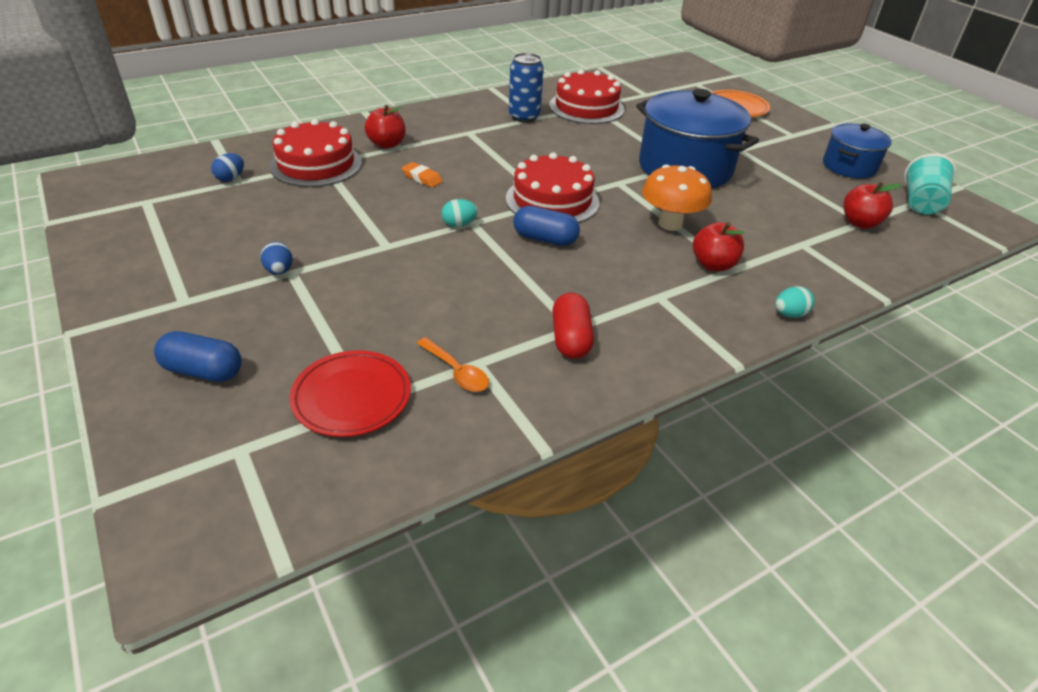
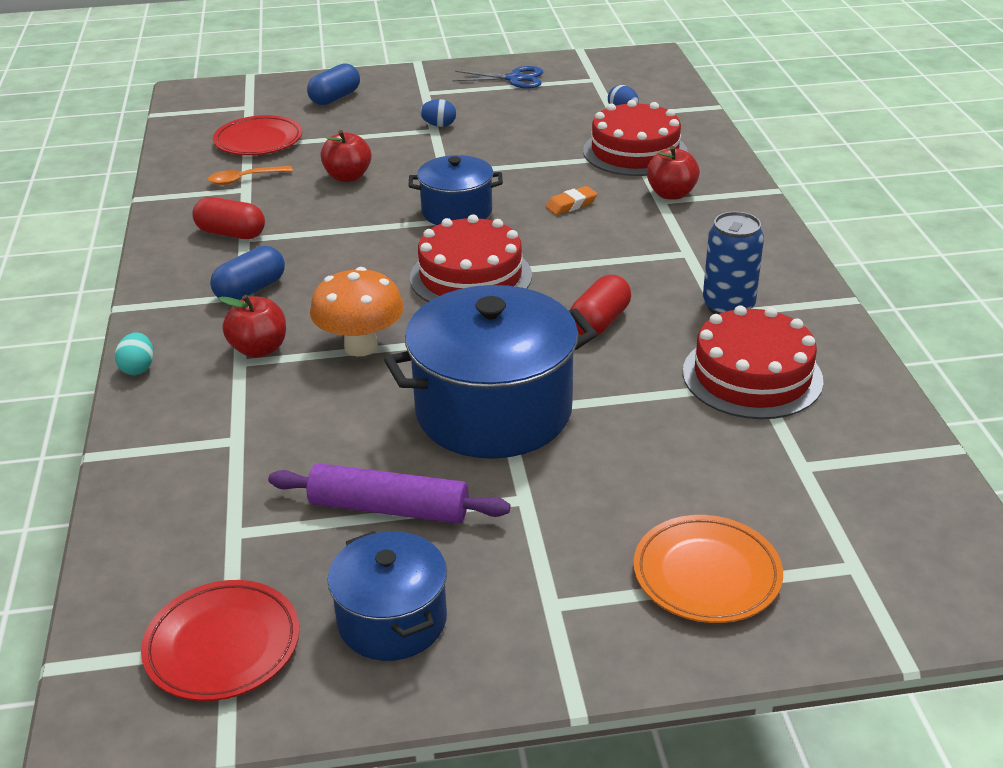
camera: 115 degrees right, 5 degrees down
(142, 248) = (514, 79): none -> blue scissors
(459, 224) = (457, 211): turquoise egg -> blue pot
(545, 239) = (393, 254): blue capsule -> blue capsule (250, 290)
(571, 150) = (599, 322): none -> red capsule
(789, 182) = (389, 508): none -> purple rolling pin
(860, 223) = (233, 527): red apple -> red apple (348, 177)
(920, 203) = (222, 645): turquoise cup -> red plate

